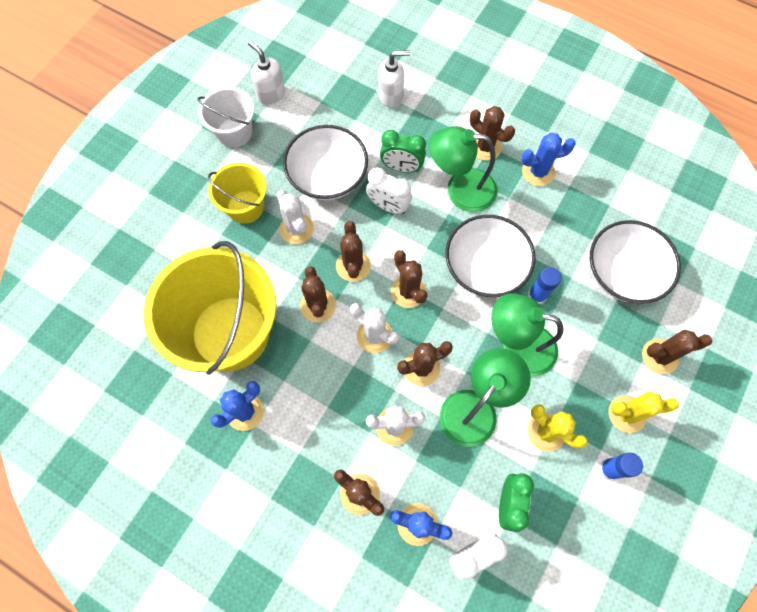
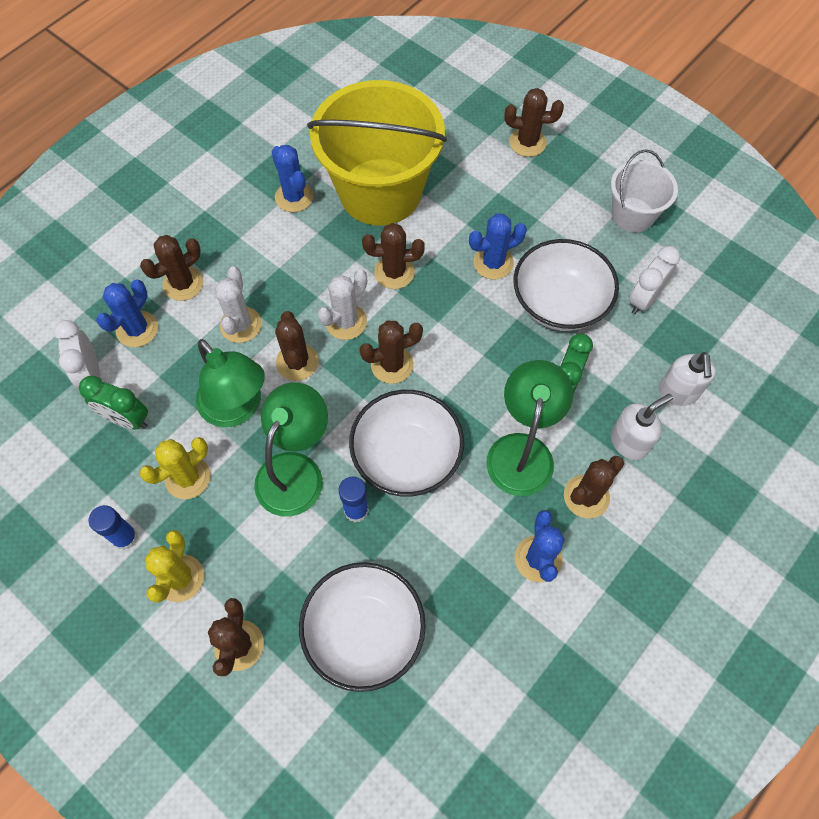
camera: 100 degrees right, 5 degrees down
(245, 207) = (529, 217): yellow bucket -> none
(271, 94) = (687, 257): white soap dispenser -> white soap dispenser (629, 442)
(296, 229) = (493, 263): white cactus -> blue cactus
(353, 266) = (436, 313): brown cactus -> brown cactus (527, 142)
(388, 206) = (509, 362): white clock -> white clock (644, 299)

